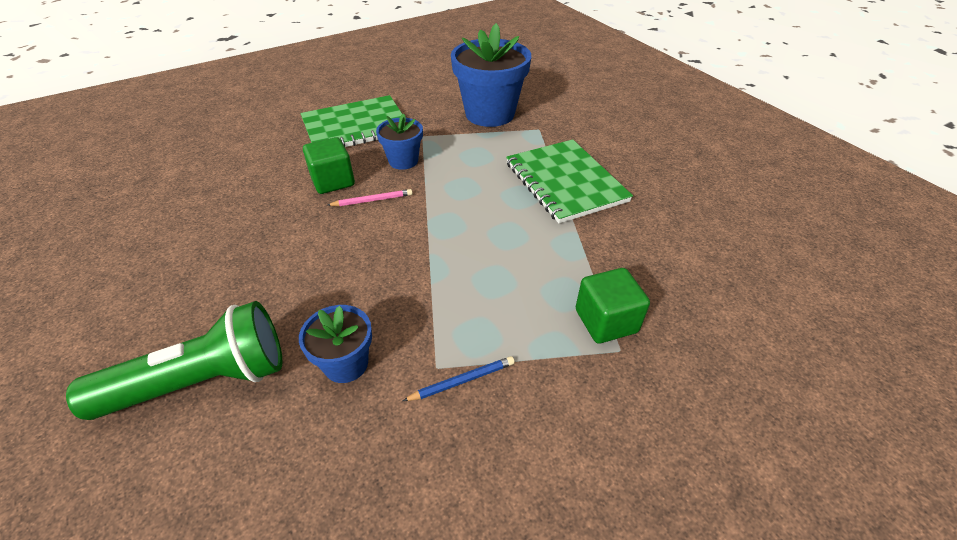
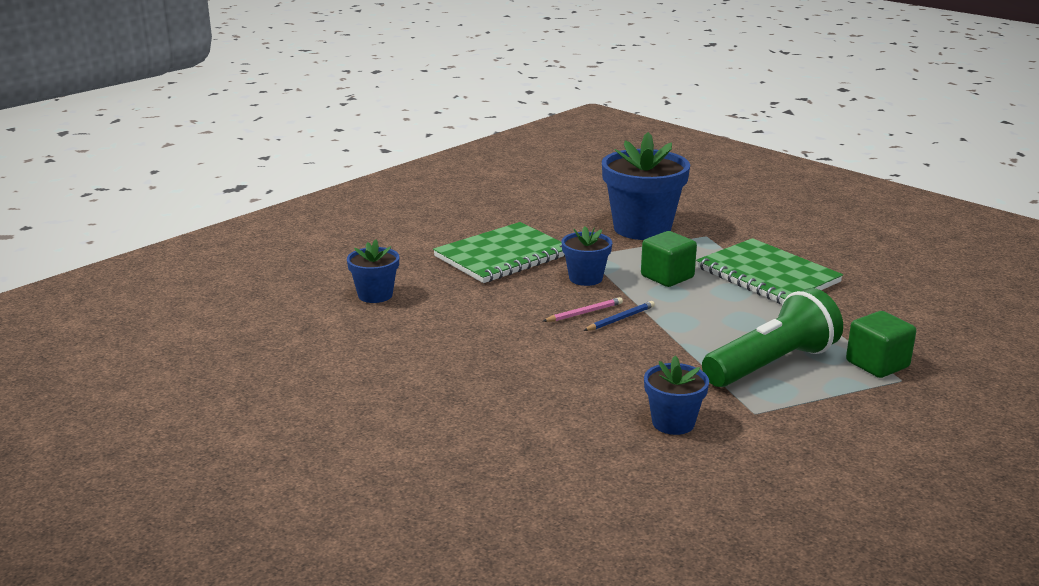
camera: 15 degrees left, 20 degrees down
(203, 381) = (553, 452): green flashlight -> green flashlight (772, 364)
(224, 152) = (375, 295): none -> blue flower pot
(333, 181) = (526, 303): green cube -> green cube (667, 277)
(462, 380) = (784, 417): blue pencil -> blue pencil (620, 319)

